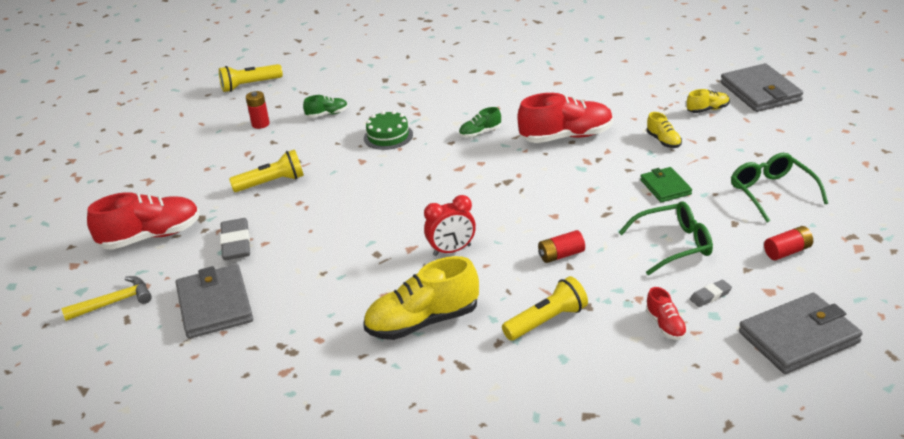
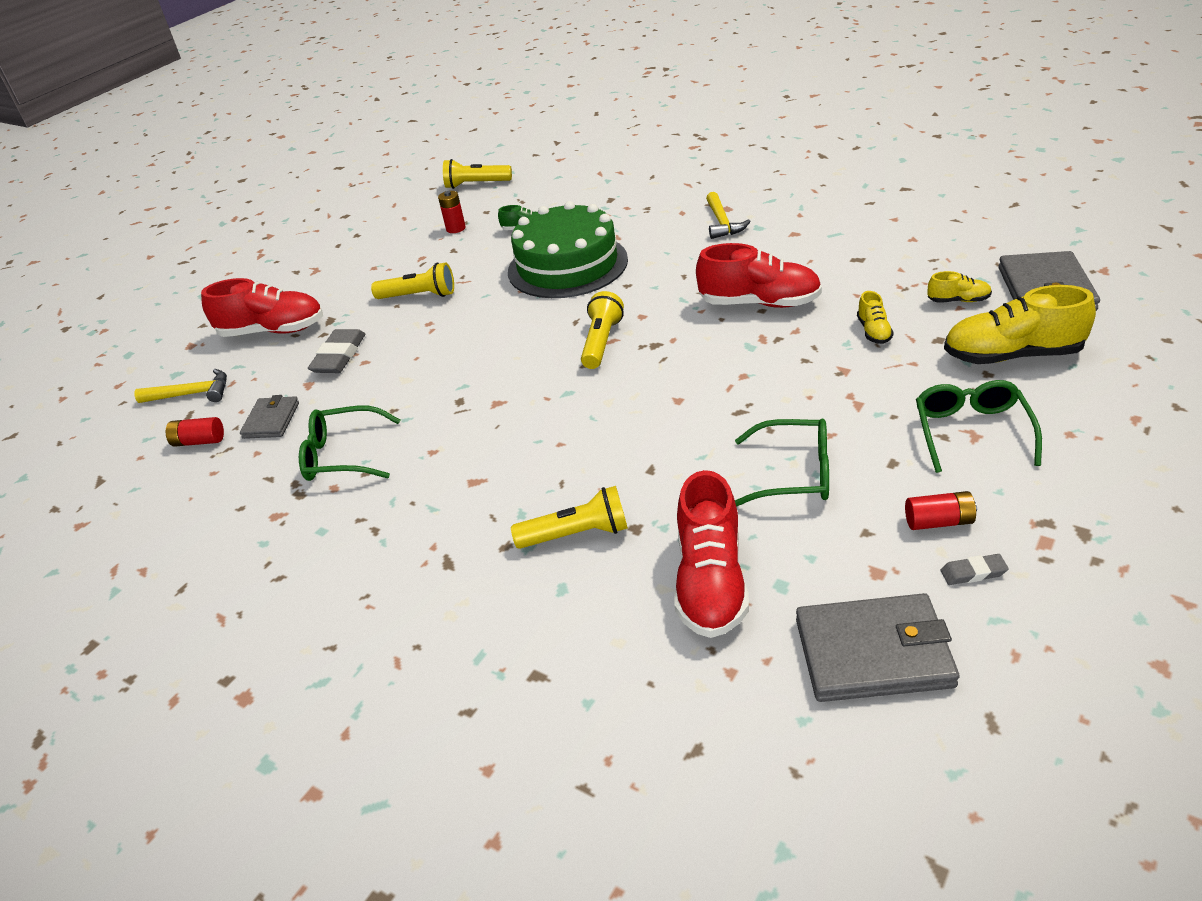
camera: 25 degrees right, 5 degrees up
(215, 305) = (271, 420): grey wallet -> grey wallet, size x0.58
(307, 315) = (343, 455): none -> green glasses
(388, 136) = (567, 265): green cake -> green cake, size x2.10
(423, 322) = (446, 497): yellow shoe -> yellow shoe (1012, 355)
(452, 250) = (537, 416): red clock -> none
(462, 188) = (601, 342): none -> yellow flashlight
(480, 133) = (666, 280): green shoe -> none
(494, 83) = (722, 223): none -> yellow hammer
(561, 255) = (651, 453): red battery -> red battery (199, 441)
(665, 187) = (835, 393): green wallet -> none
(666, 326) = (710, 582): red shoe -> red shoe, size x2.05
(710, 296) = (794, 557): grey eraser -> grey eraser (973, 572)

